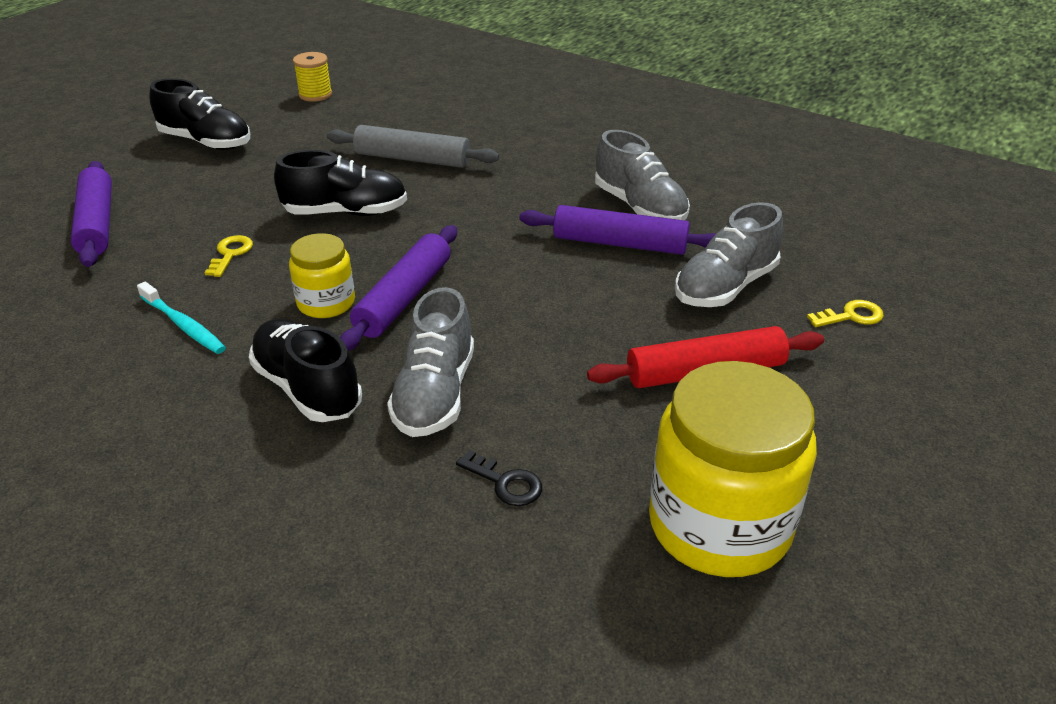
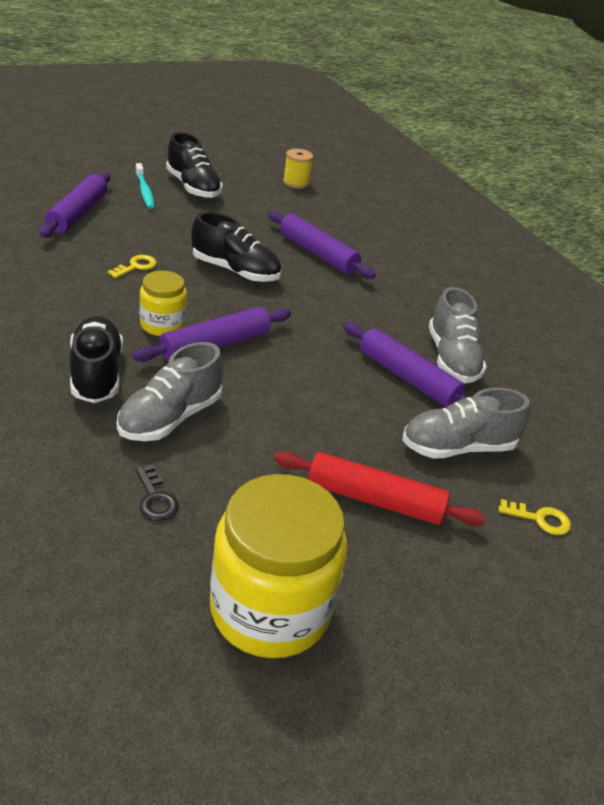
camera: 25 degrees right, 0 degrees up
(183, 325) = (65, 299): turquoise toothbrush -> turquoise toothbrush (144, 191)
(412, 159) = (318, 253): grey rolling pin -> purple rolling pin

